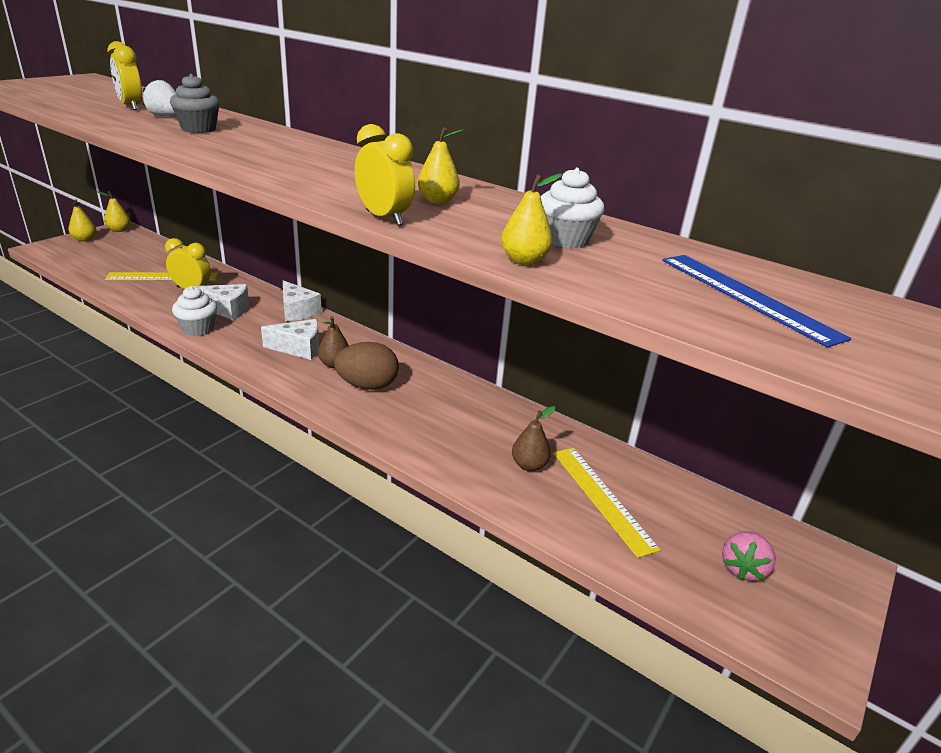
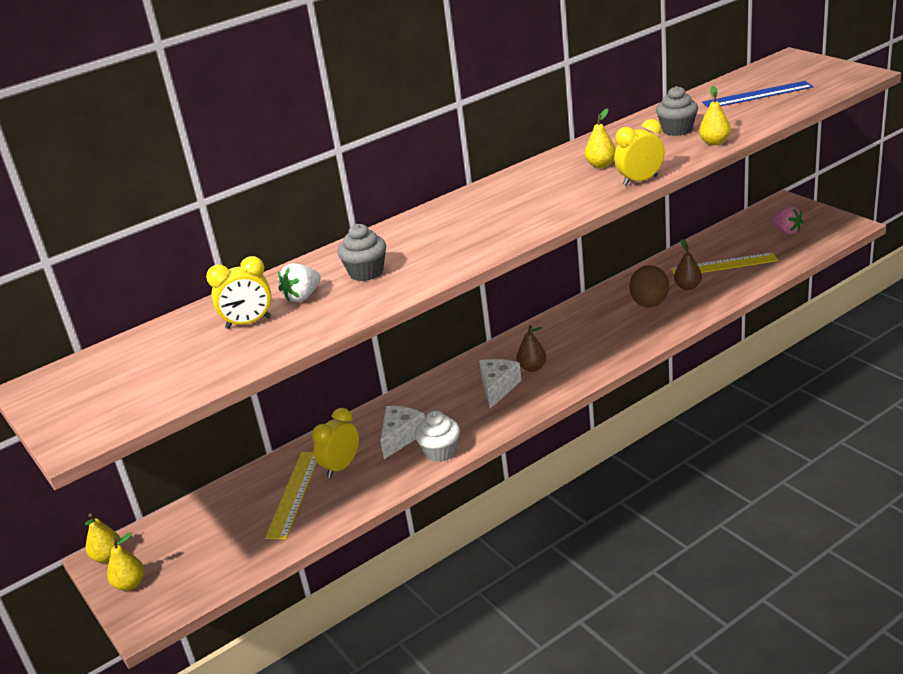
camera: 65 degrees left, 0 degrees up
(297, 311) = (419, 392): white cheese -> none
(367, 385) = (571, 351): brown egg -> brown egg (649, 304)
(566, 240) = (677, 130): white cupcake -> grey cupcake

